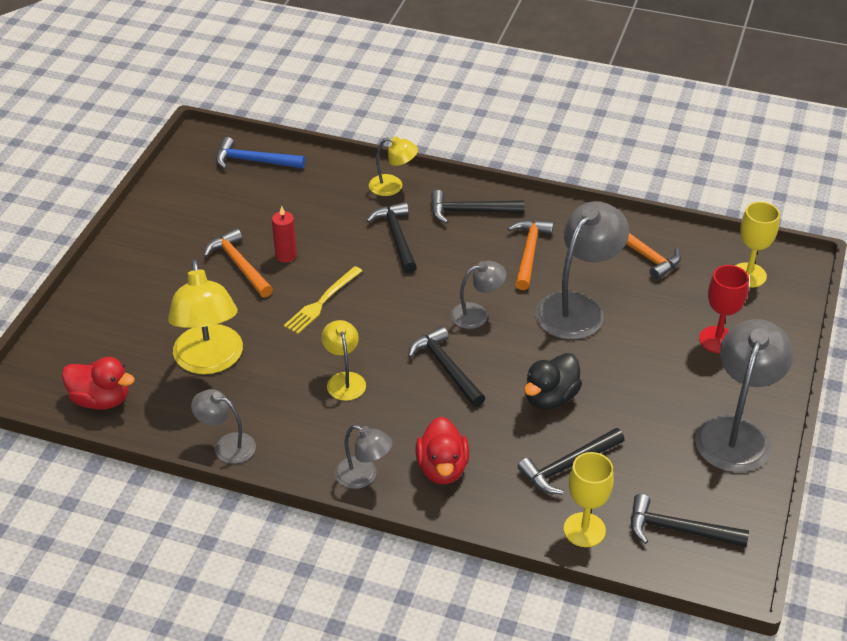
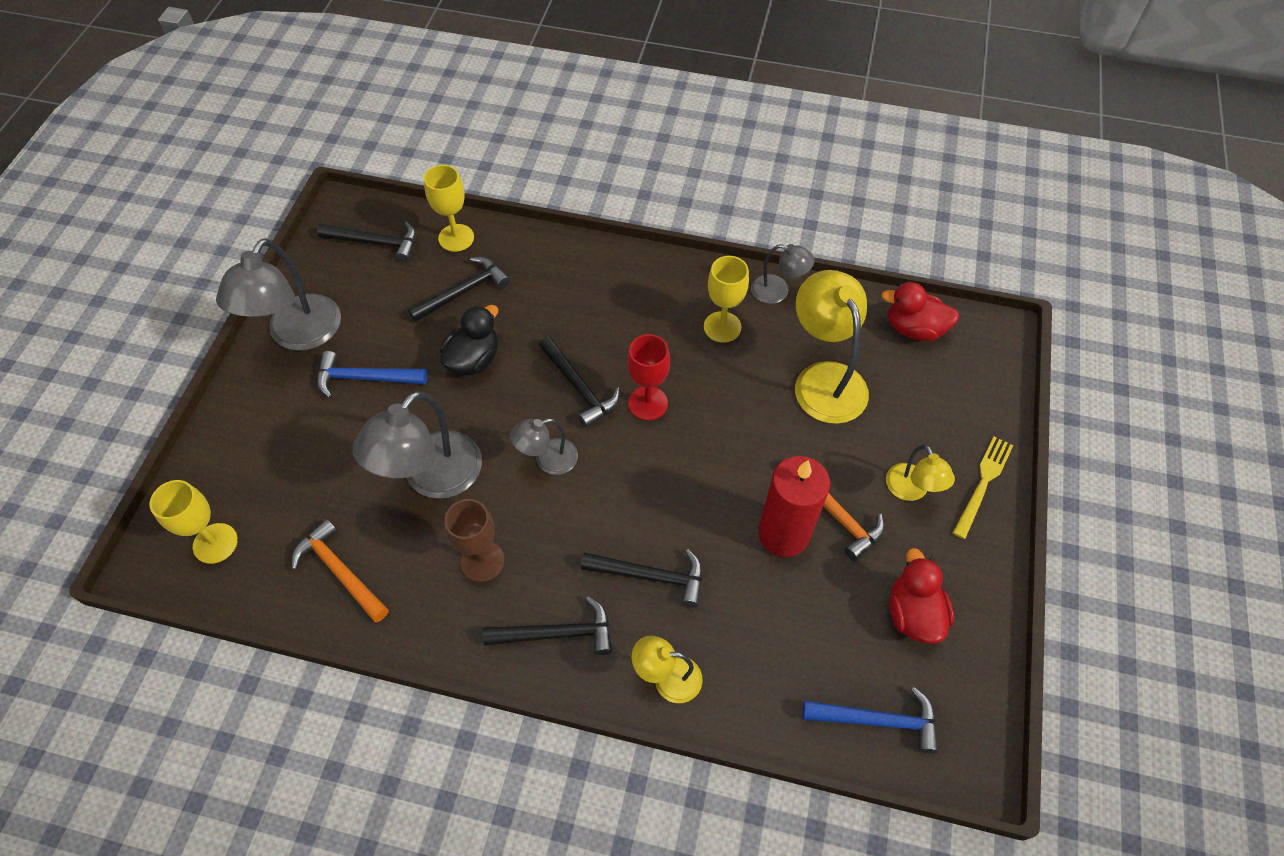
camera: 175 degrees right, 15 degrees up
(286, 255) = (783, 534): red candle -> red candle, size x1.94
(295, 413) = (722, 327): none -> yellow goblet
(322, 302) = (724, 465): yellow fork -> yellow fork (983, 484)
(344, 380) = (682, 366): yellow lamp -> yellow lamp (911, 490)
(363, 476) = (648, 270): grey lamp -> none
(396, 237) = (651, 576): black hammer -> black hammer turned 60 degrees counterclockwise
(442, 468) = (578, 282): red duck -> red duck (913, 613)
(529, 253) = (482, 561): orange hammer -> brown goblet
(655, 388) = (365, 378): none -> blue hammer
(717, 340) = (283, 443): red goblet -> red goblet (648, 403)

